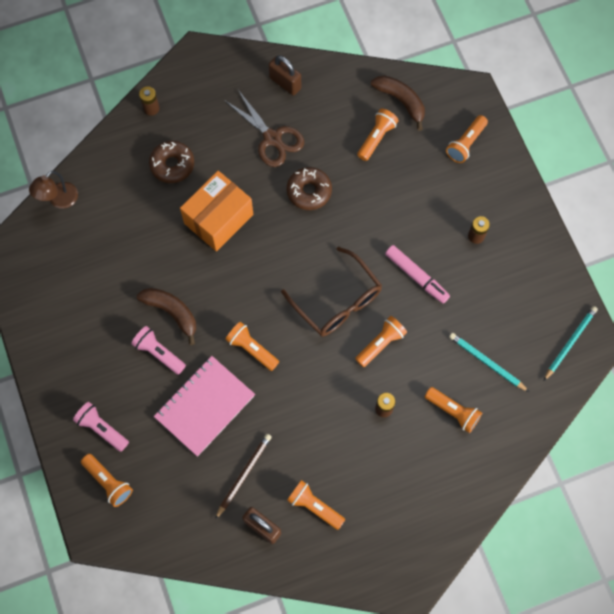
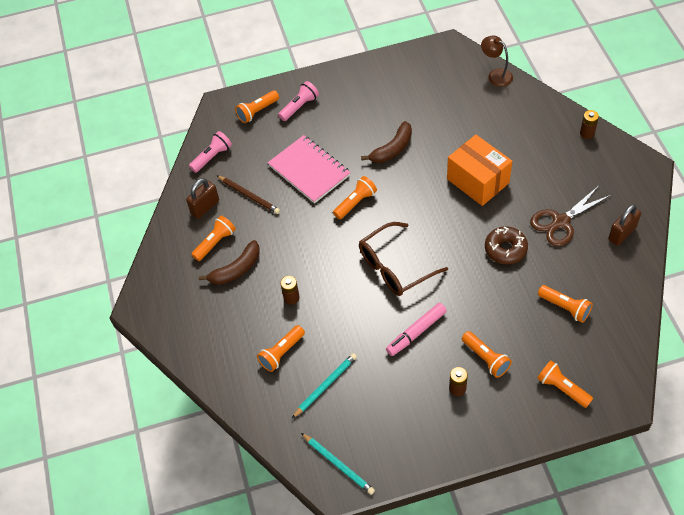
camera: 100 degrees right, 15 degrees down
(159, 353) = (357, 141): pink flashlight -> pink flashlight (212, 157)
(172, 165) = (530, 148): brown donut -> none
(380, 344) = (351, 299): orange flashlight -> orange flashlight (486, 358)
(401, 101) = (609, 332): brown banana -> brown banana (236, 269)

